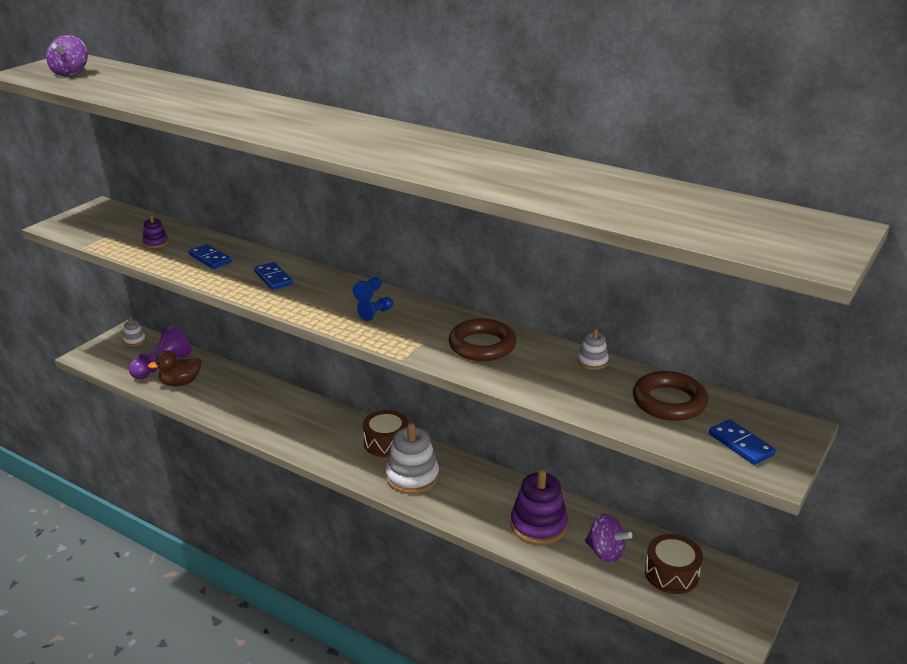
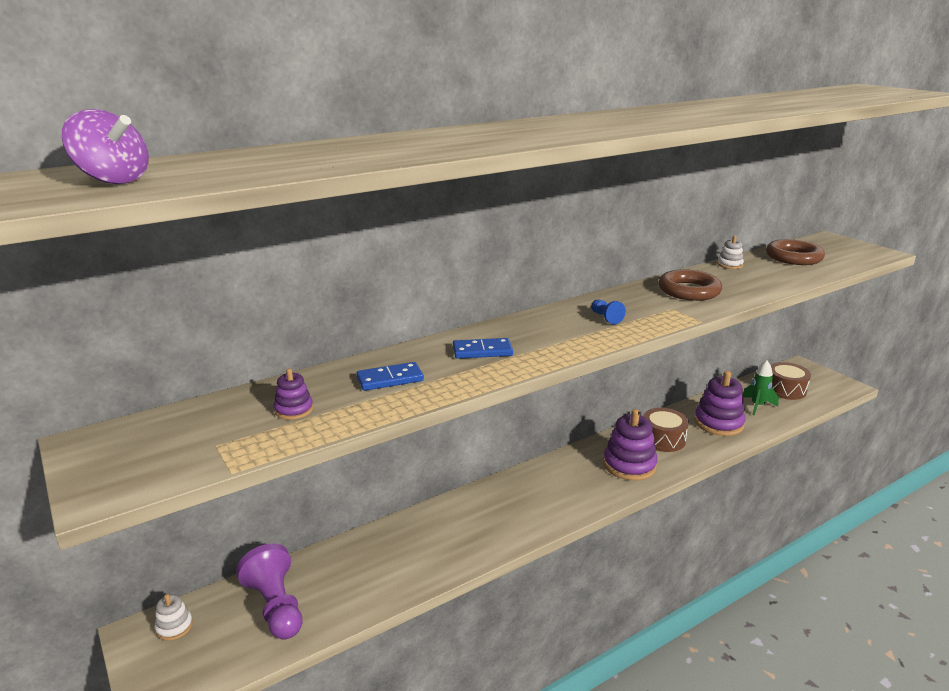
camera: 65 degrees left, 5 degrees down
(180, 383) = (336, 595): brown duck -> none
(369, 295) = (562, 314): blue pawn -> none
(386, 443) = (567, 467): brown drum -> brown drum (663, 439)
(412, 477) = (629, 465): white stacking toy -> purple stacking toy
(605, 552) = (757, 406): purple spinning top -> green rocket
(740, 444) = (850, 253): blue domino -> none

